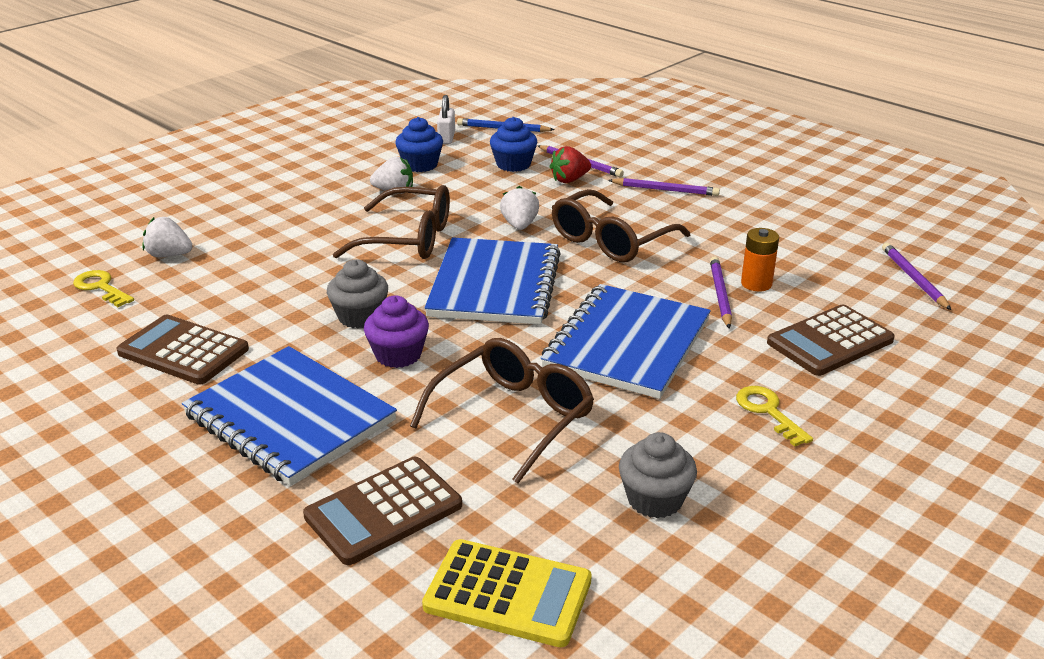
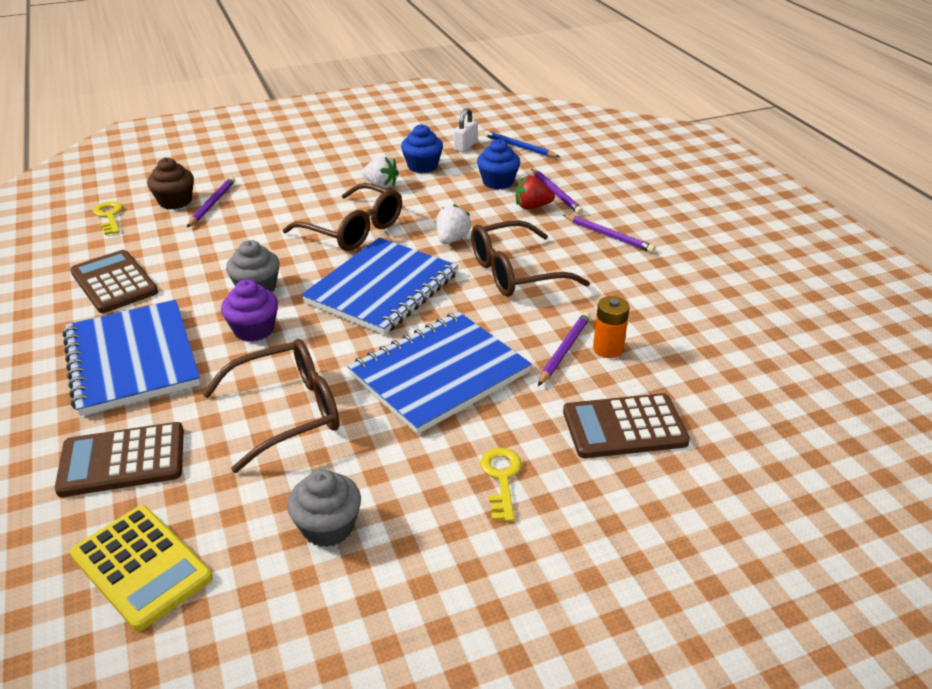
camera: 25 degrees right, 5 degrees up
(169, 255) = (175, 201): white strawberry -> brown cupcake
(913, 278) = (770, 387): purple pencil -> purple pencil (212, 204)

